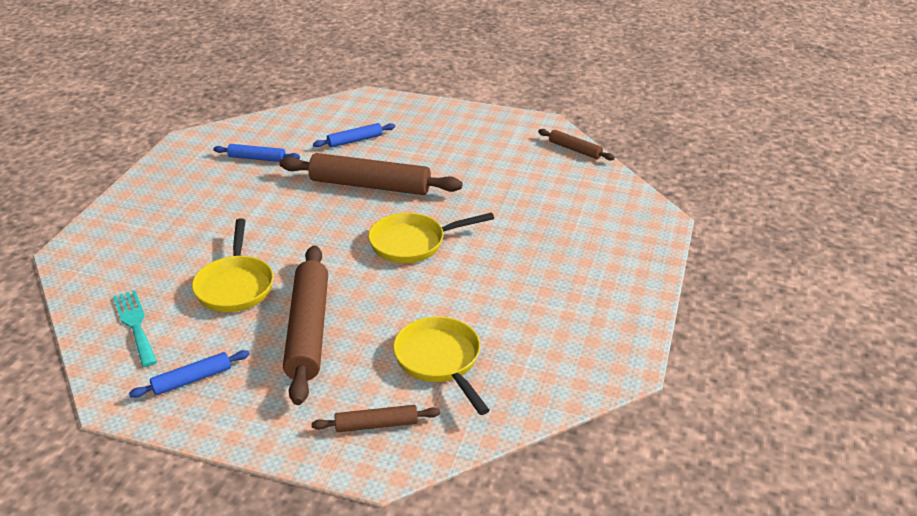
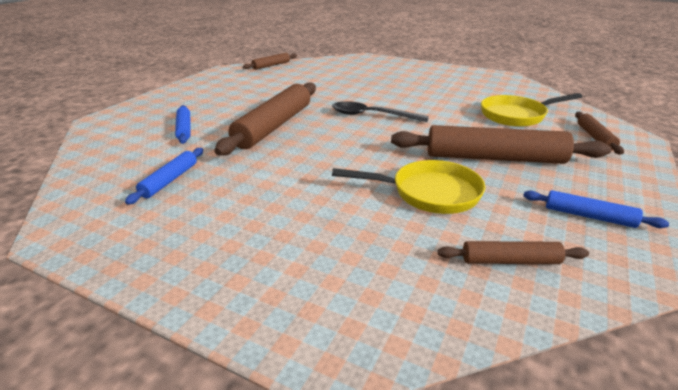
camera: 80 degrees left, 5 degrees down
(135, 325) = (510, 261): turquoise fork -> brown rolling pin
(192, 380) = (589, 216): blue rolling pin -> blue rolling pin turned 45 degrees counterclockwise
(412, 243) = (372, 115): yellow pan -> black spoon

